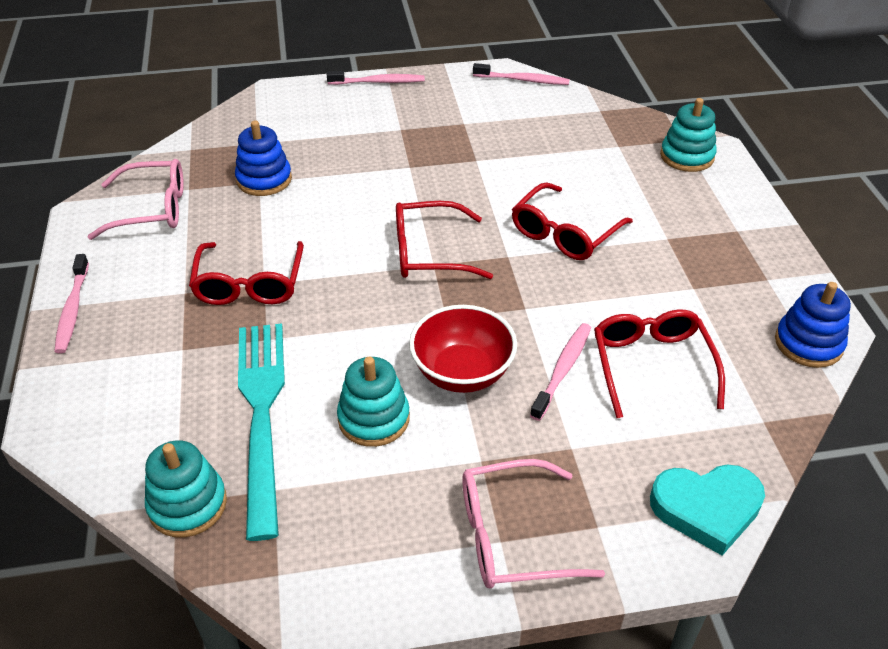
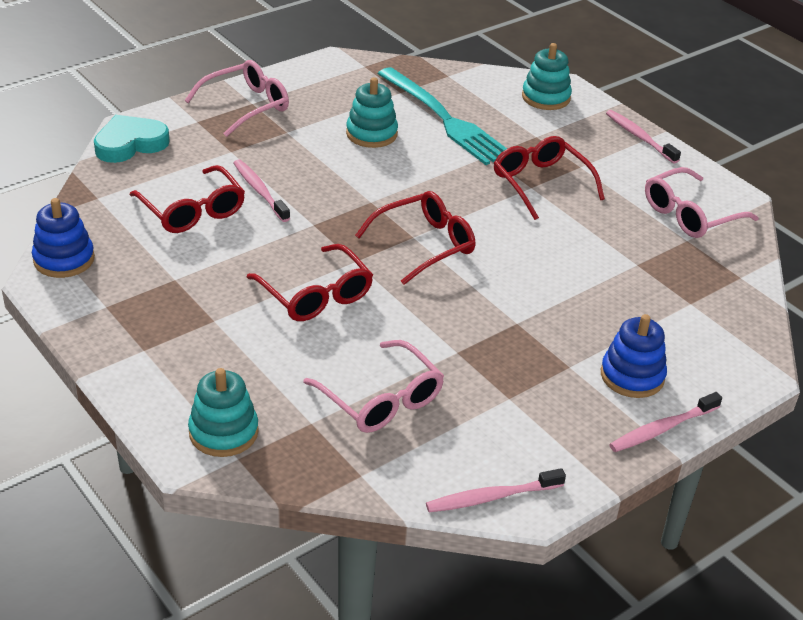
camera: 150 degrees right, 5 degrees down
(187, 504) = (441, 76): turquoise stacking toy -> turquoise stacking toy (546, 97)
(264, 180) = (635, 267): blue stacking toy -> blue stacking toy (632, 376)
(462, 373) = (332, 171): red bowl -> none
(558, 145) = (382, 400): none -> pink glasses
(562, 370) = (260, 191): pink toothbrush -> pink toothbrush turned 150 degrees clockwise
(564, 234) = (316, 295): red glasses -> red glasses turned 135 degrees clockwise

